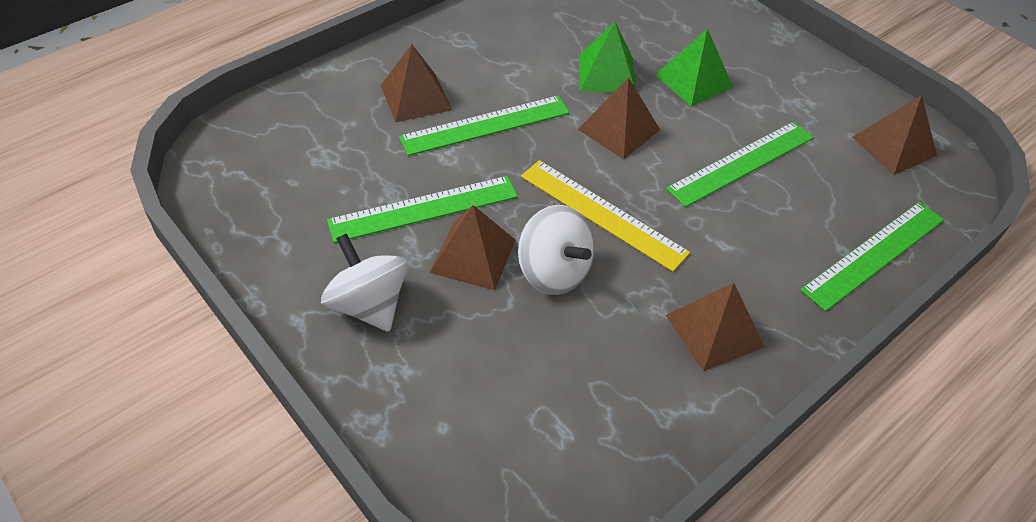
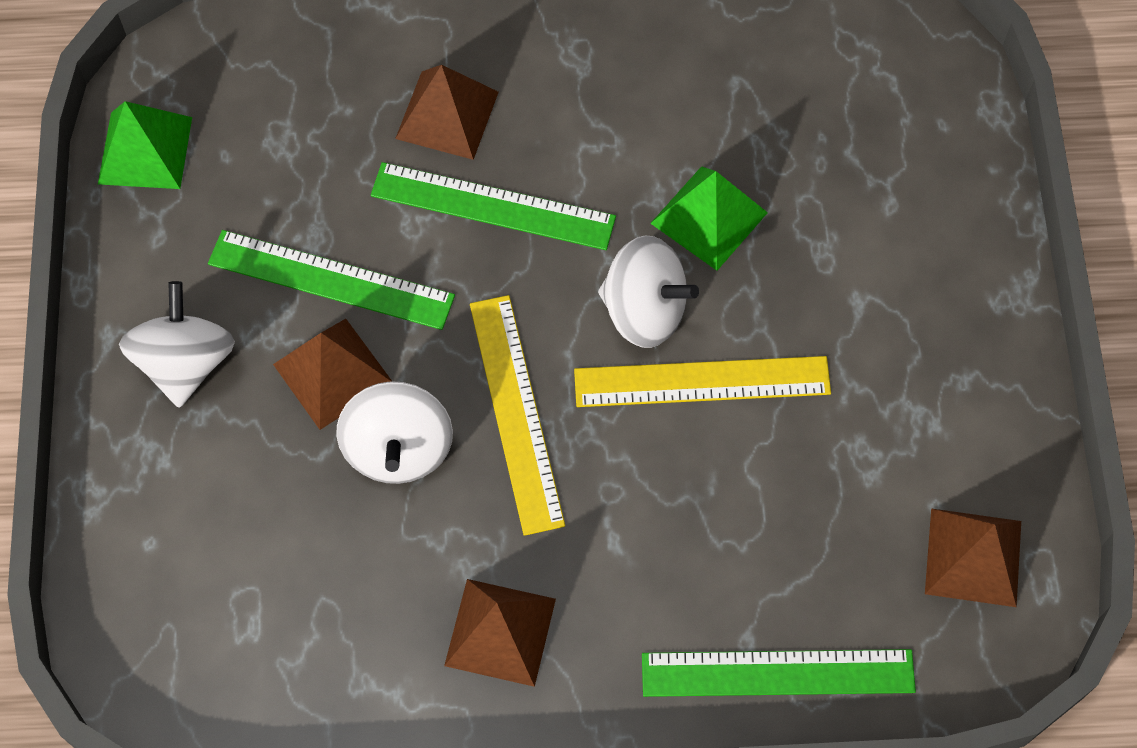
camera: 40 degrees right, 15 degrees up
(619, 129) = (644, 310): brown pyramid -> white spinning top
(684, 145) = (702, 382): none -> yellow ruler
(693, 80) = (812, 296): green pyramid -> green pyramid (145, 150)
(741, 162) = (748, 452): green ruler -> none

